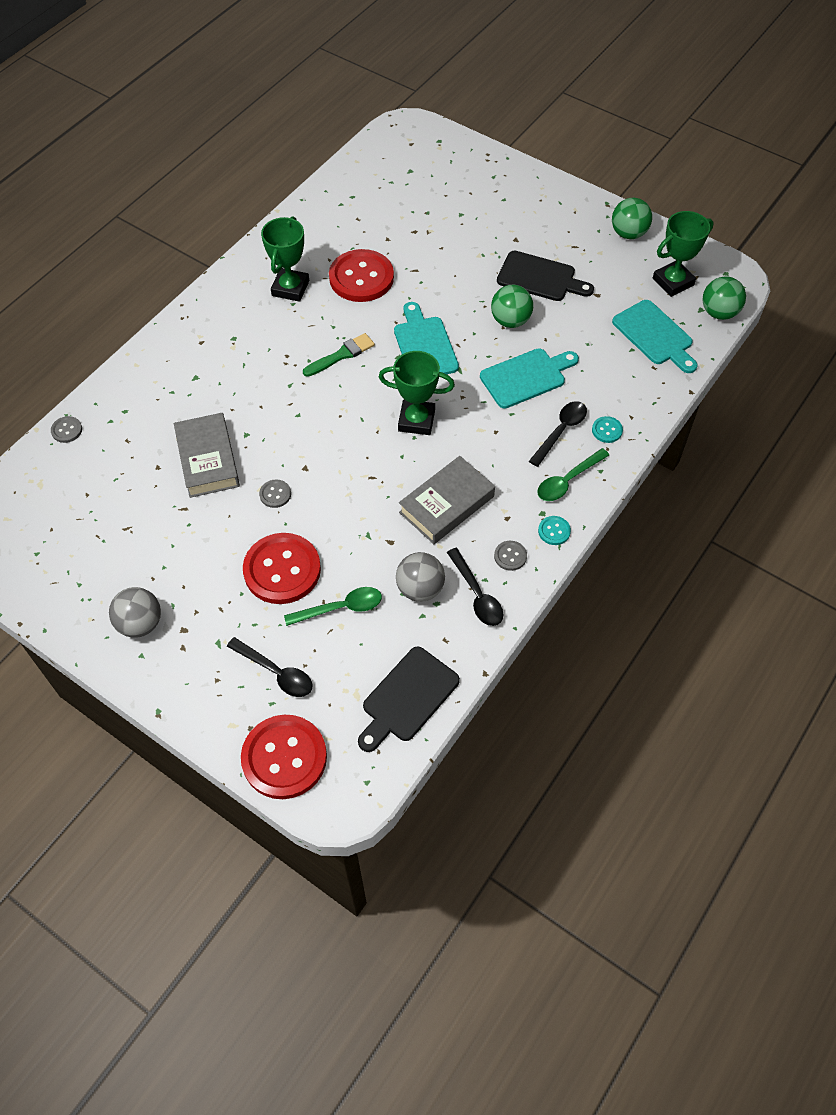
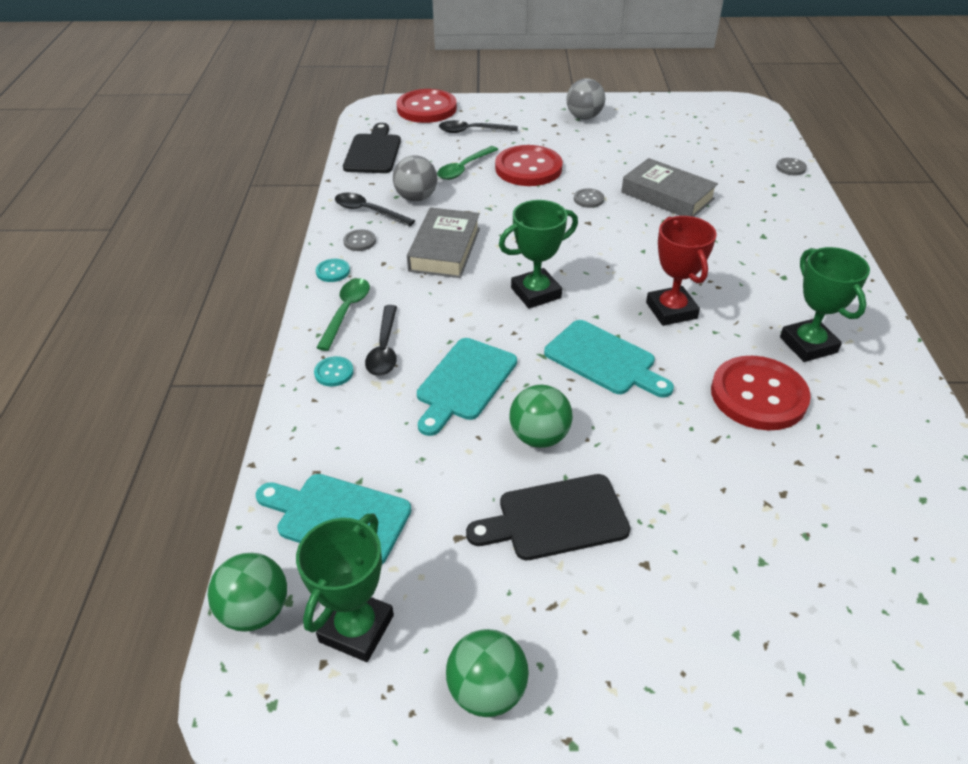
camera: 145 degrees right, 15 degrees down
(341, 355) = (671, 310): green brush -> red trophy

